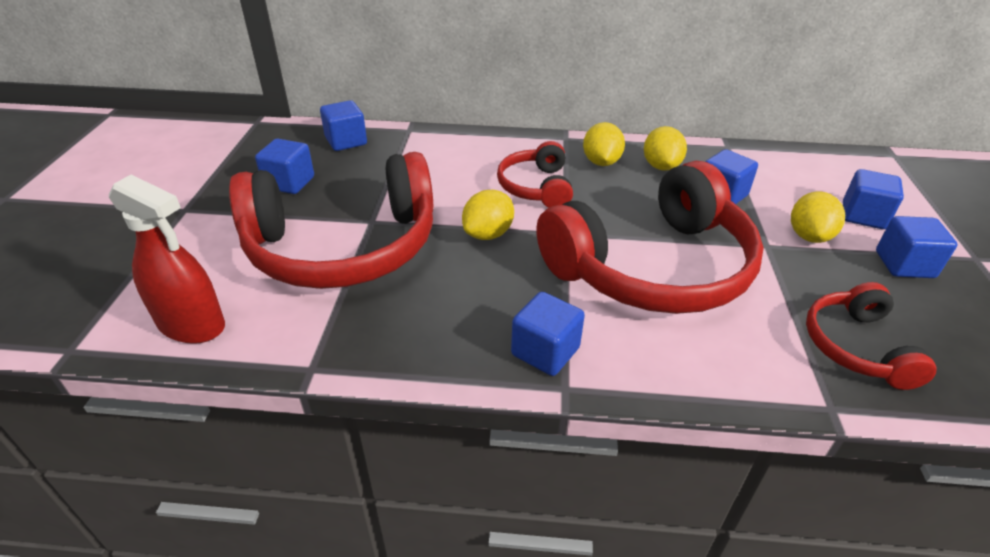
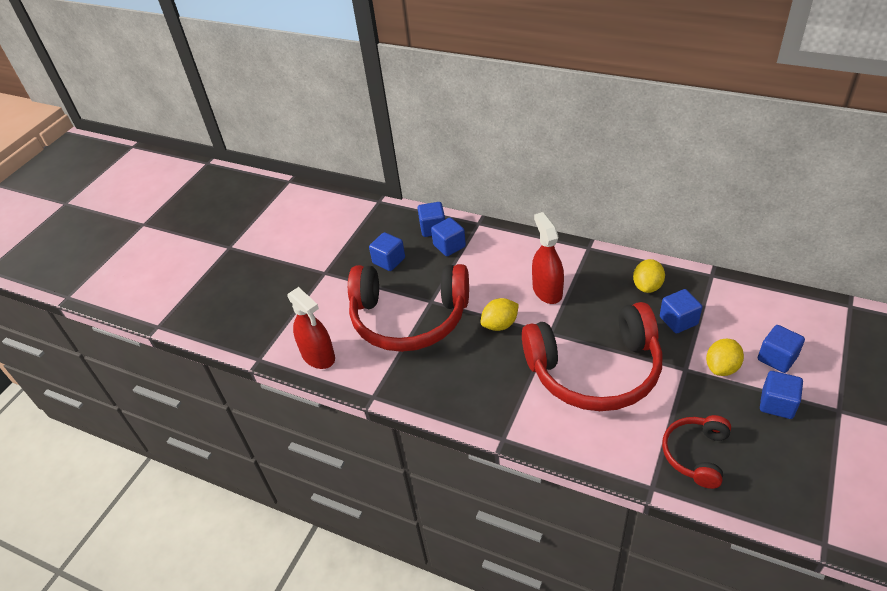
camera: 25 degrees right, 5 degrees up
(536, 187) = (547, 291): red headphones -> red spray bottle
(545, 351) = (501, 414): blue cube -> blue cube (449, 246)
(601, 162) = (604, 275): yellow lemon -> none

